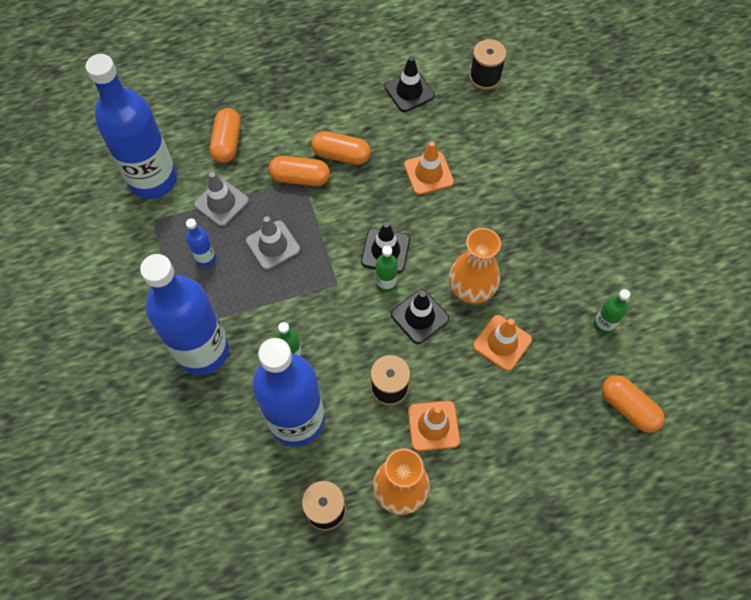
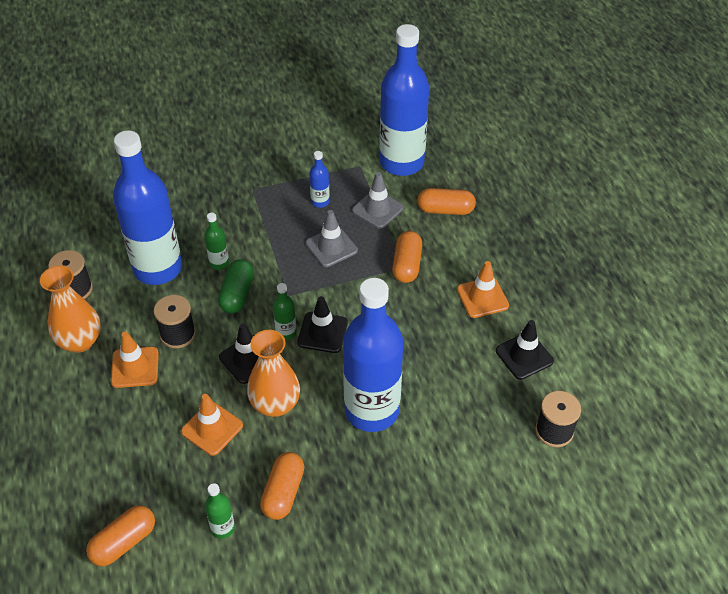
camera: 90 degrees right, 15 degrees down
(202, 350) = (230, 205): blue bottle -> blue bottle (371, 410)
(336, 333) = (237, 294): none -> green capsule
(341, 155) = (435, 296): orange capsule -> orange capsule (283, 492)
(428, 173) = (415, 371): orange traffic cone -> orange traffic cone (482, 297)

